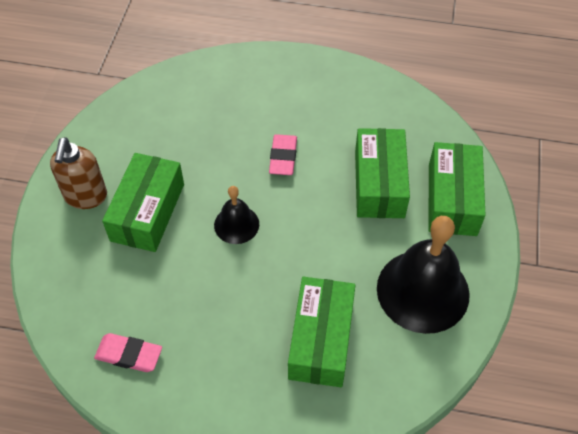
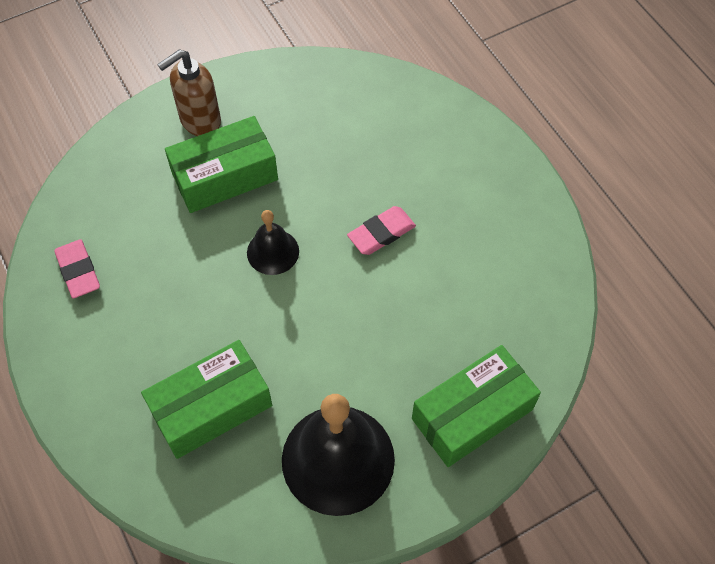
camera: 50 degrees right, 5 degrees up
(379, 183) = (428, 335): green box -> none

